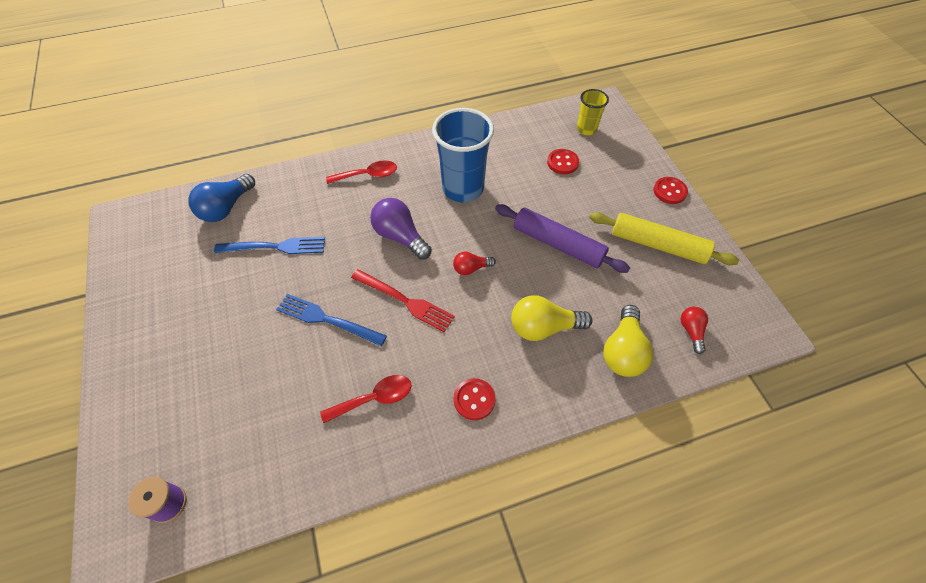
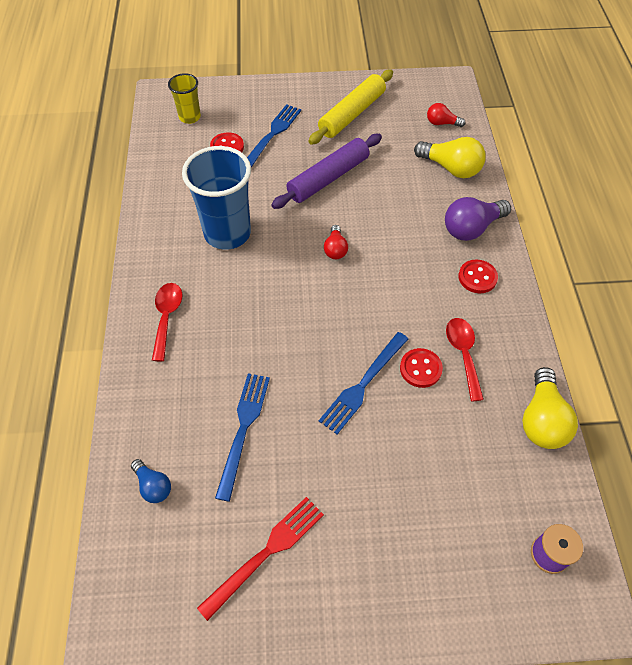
camera: 75 degrees left, 0 degrees up
(226, 208) = (153, 486): blue light bulb -> blue light bulb, size x0.57
(400, 236) = (273, 301): purple light bulb -> purple light bulb (471, 228)
(406, 301) = (359, 310): red fork -> red fork (267, 552)
(543, 327) = (416, 212): yellow light bulb -> yellow light bulb (542, 420)
(595, 189) = (272, 134): none -> blue fork
(669, 191) = (295, 87): red button -> red button (420, 369)

